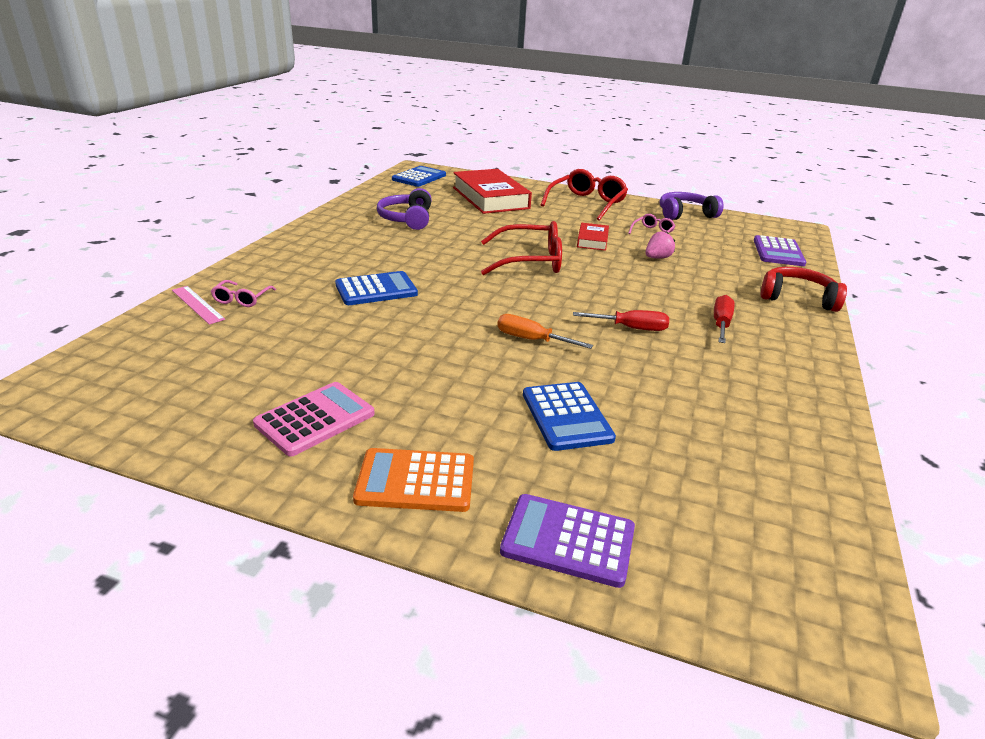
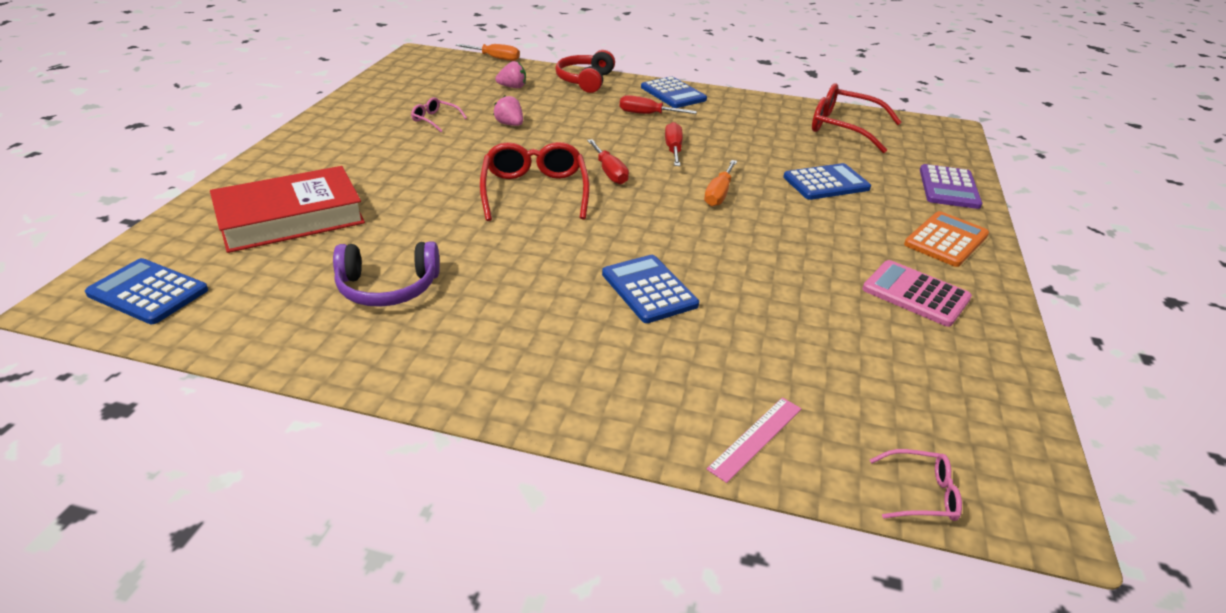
camera: 95 degrees left, 5 degrees up
(242, 299) = (721, 398): pink glasses -> pink glasses (921, 494)
(415, 481) = (946, 240): orange calculator -> orange calculator turned 135 degrees counterclockwise
(569, 292) = (609, 172): none -> red screwdriver
(586, 203) = (327, 149): red glasses -> red glasses (844, 128)
(592, 240) = (464, 153): red book -> none
(685, 214) = (374, 98): purple headphones -> none
(748, 262) = (512, 87): none -> pink strawberry
(778, 252) = (483, 72): purple calculator -> none
(799, 347) = (673, 93): none -> blue calculator
(823, 258) = (495, 58): none -> orange screwdriver

